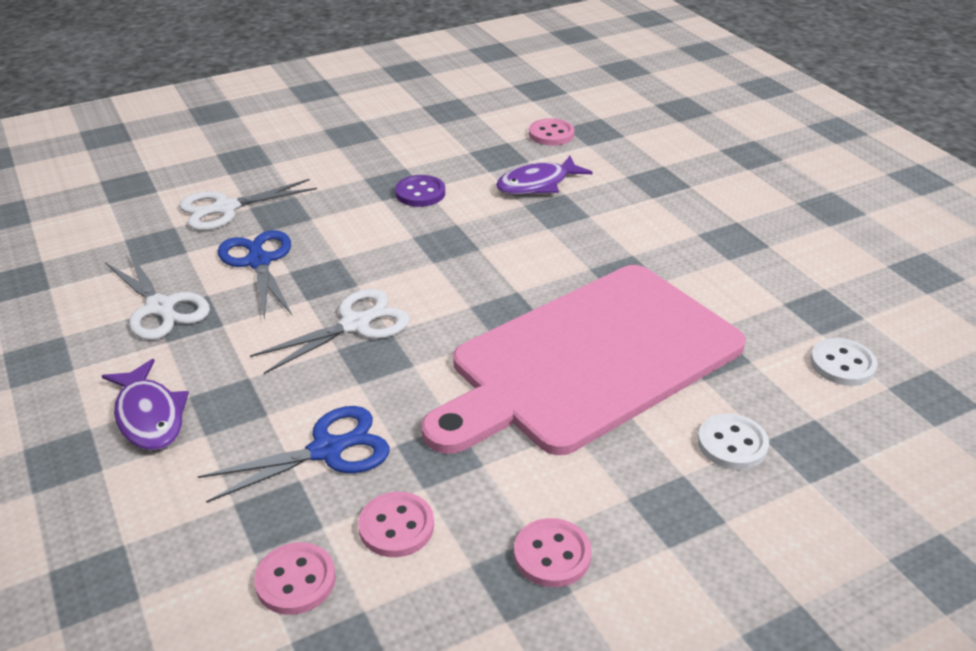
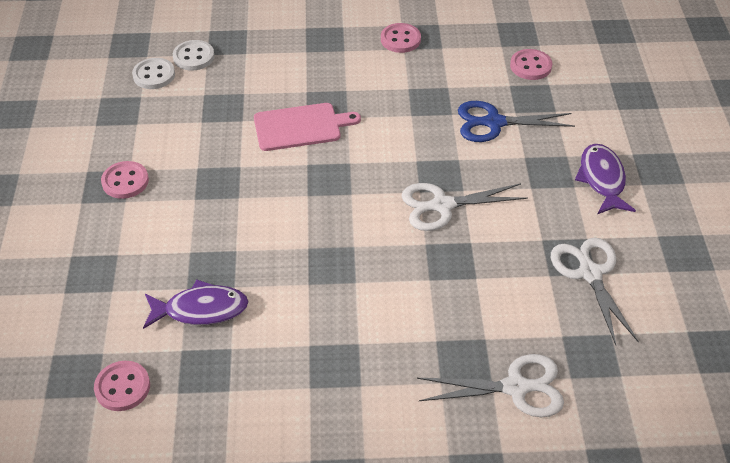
camera: 155 degrees left, 10 degrees up
(259, 262) = (499, 298): blue scissors -> none
(396, 526) = (471, 73): pink button -> pink button (125, 181)
(420, 193) = (317, 339): purple button -> none
(589, 359) = (301, 127): pink cutting board -> pink cutting board, size x0.44
(732, 444) = (266, 56): white button -> white button (193, 57)

